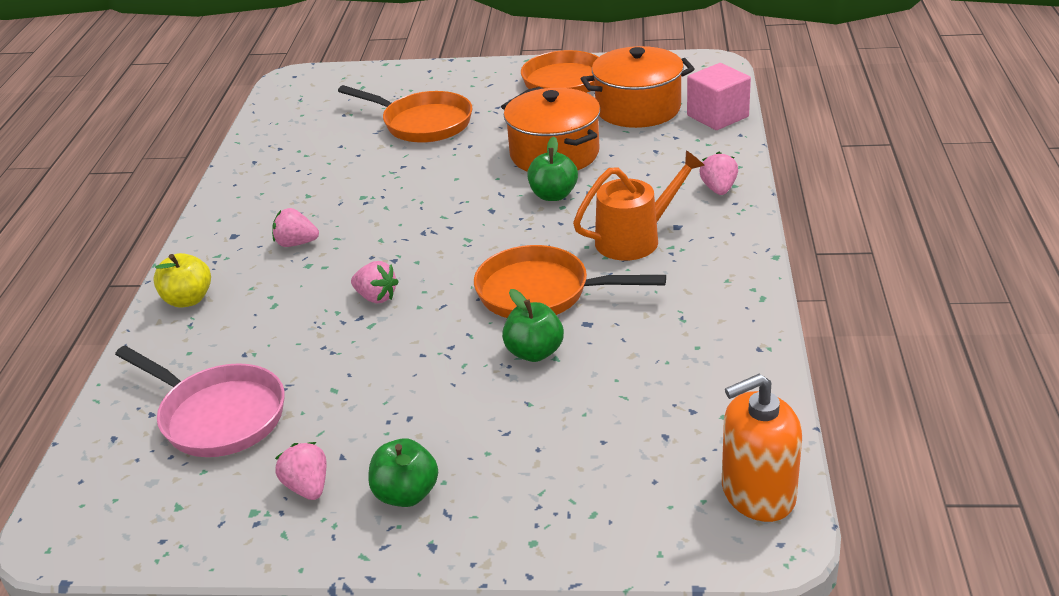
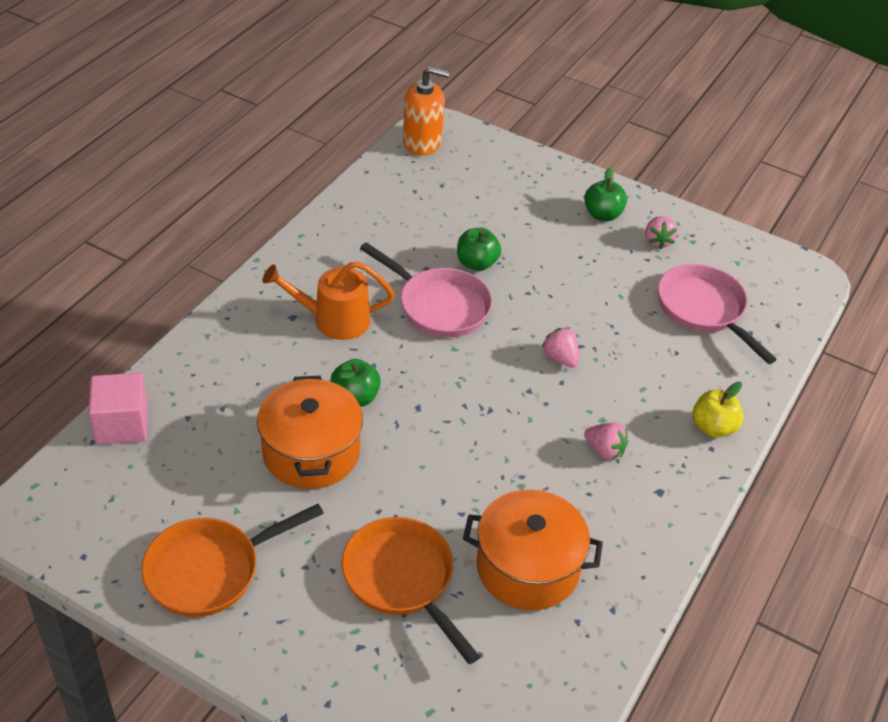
camera: 160 degrees left, 10 degrees up
(541, 292) = (439, 305): orange pan -> pink pan
(638, 109) = (176, 478): orange pot -> orange pot (527, 567)
(718, 189) = (223, 336): pink strawberry -> none

